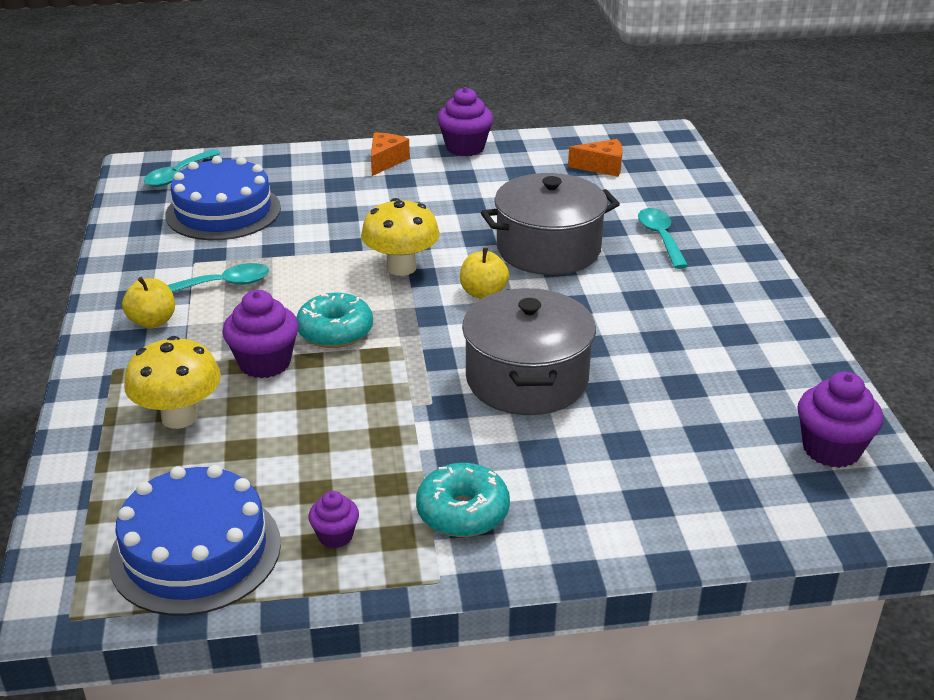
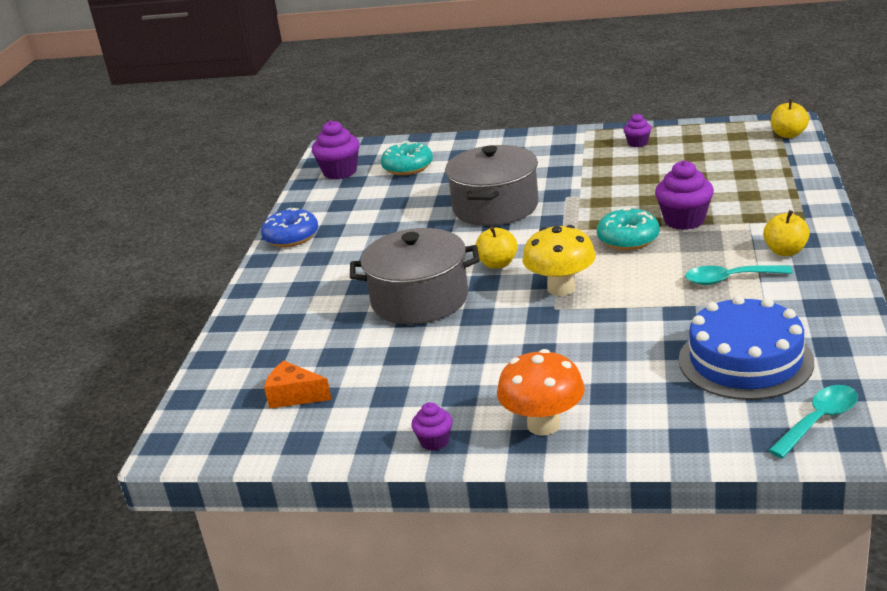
camera: 160 degrees left, 5 degrees down
(65, 564) = (788, 135): none -> yellow apple
(179, 417) = (742, 192): yellow mushroom -> none
(196, 551) = (715, 138): blue cake -> none
(386, 161) = (543, 425): orange cheese -> orange mushroom
(462, 512) = (564, 151): turquoise donut -> turquoise donut (408, 167)
(465, 147) = (434, 441): purple cupcake -> purple cupcake, size x0.56
(660, 238) = (312, 306): turquoise spoon -> none
(777, 320) = (291, 237): none -> blue donut

